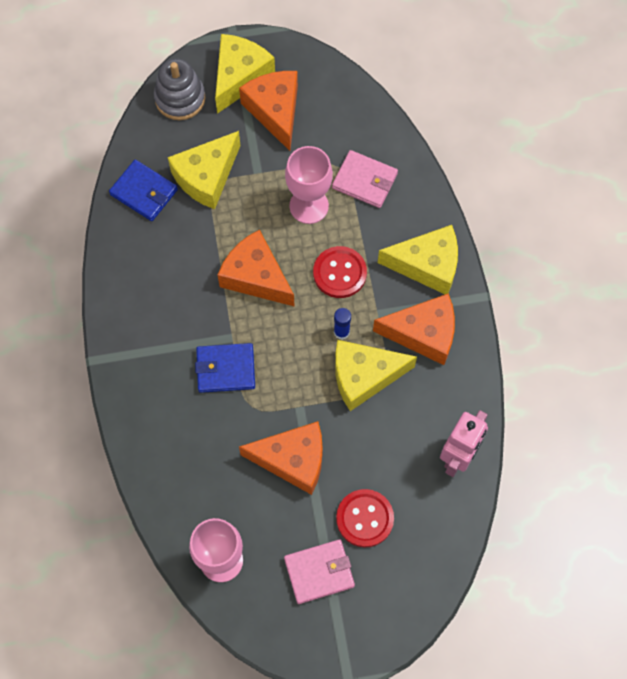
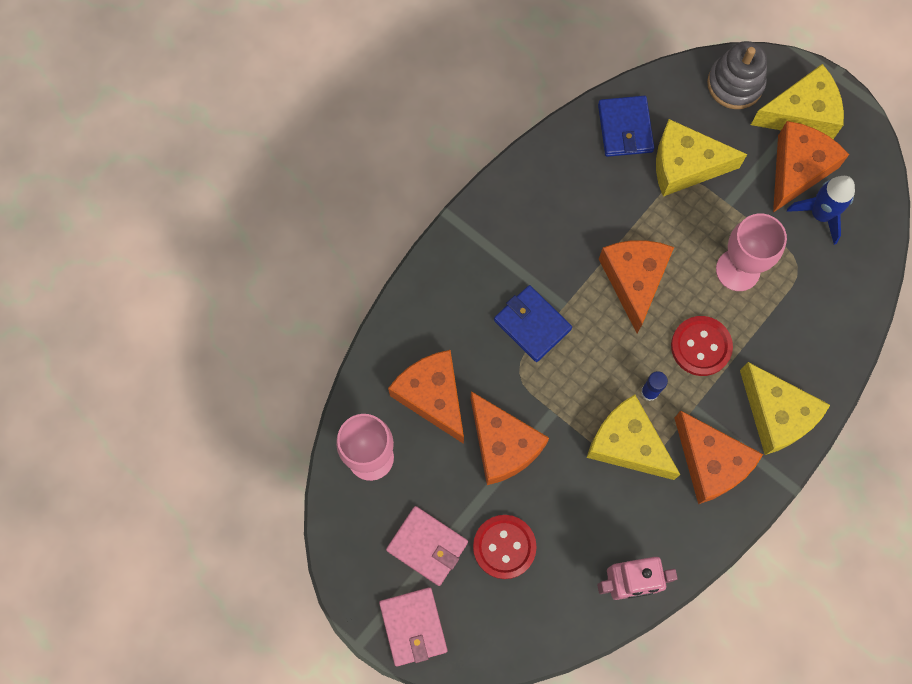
camera: 50 degrees right, 5 degrees up
(216, 480) = (432, 396): none -> orange cheese
(318, 124) = (820, 214): none -> blue rocket
(364, 181) = (805, 297): pink wallet -> pink wallet (413, 627)

